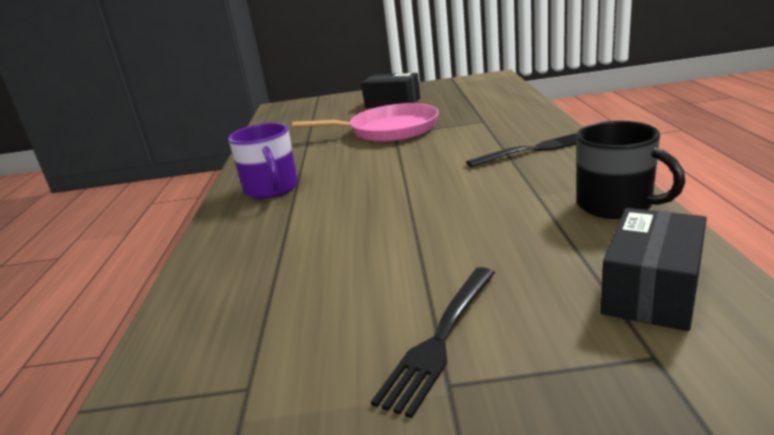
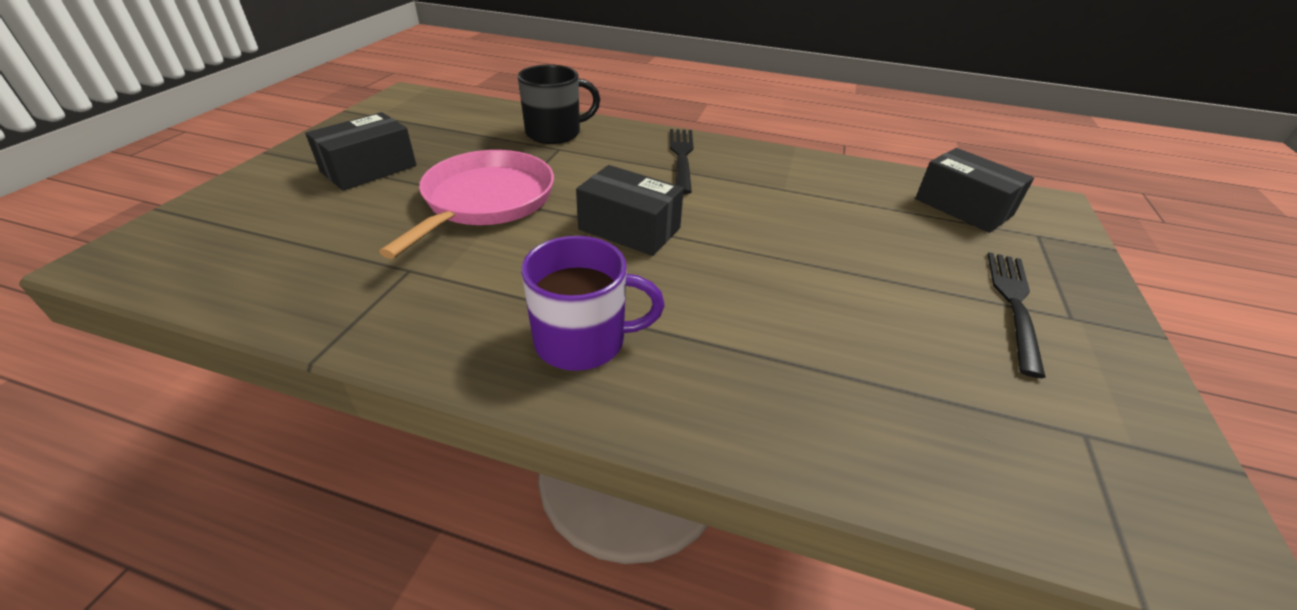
camera: 75 degrees left, 15 degrees up
(398, 166) = (629, 228): none -> black box
(440, 339) = (1013, 304): black fork -> black fork turned 120 degrees counterclockwise
(615, 205) = (832, 171): black mug -> black mug (555, 133)

